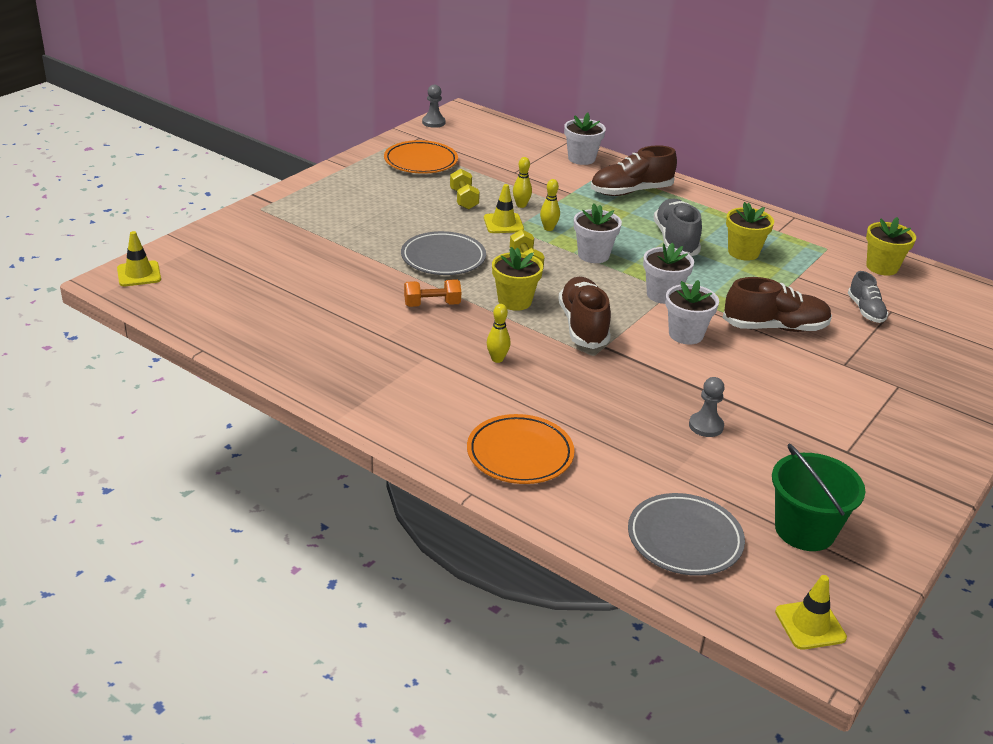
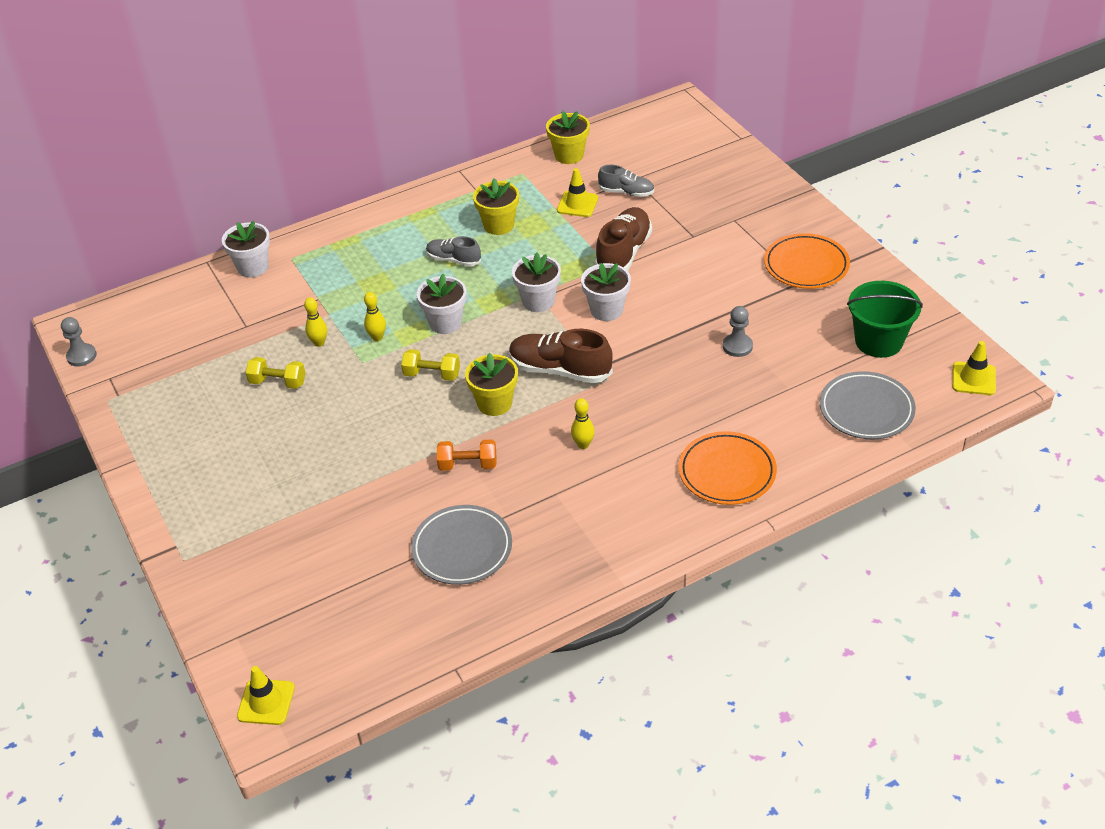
camera: 60 degrees left, 10 degrees up
(421, 161) = (169, 393): orange plate -> orange plate (806, 265)
(432, 304) = (468, 465): orange dumbbell -> orange dumbbell turned 75 degrees clockwise
(443, 258) = (387, 432): grey plate -> grey plate (462, 548)
(503, 224) = (347, 367): yellow traffic cone -> yellow traffic cone (577, 204)
(631, 191) = (344, 256): brown shoe -> none
(675, 241) = (453, 260): grey shoe -> grey shoe, size x0.60

